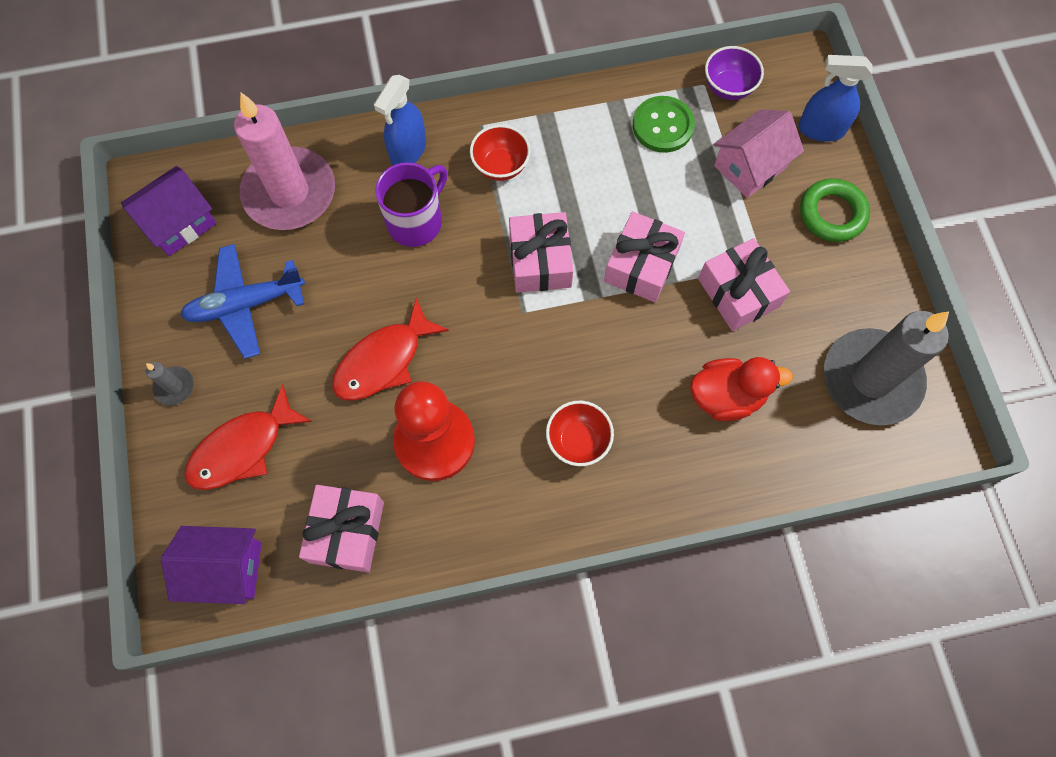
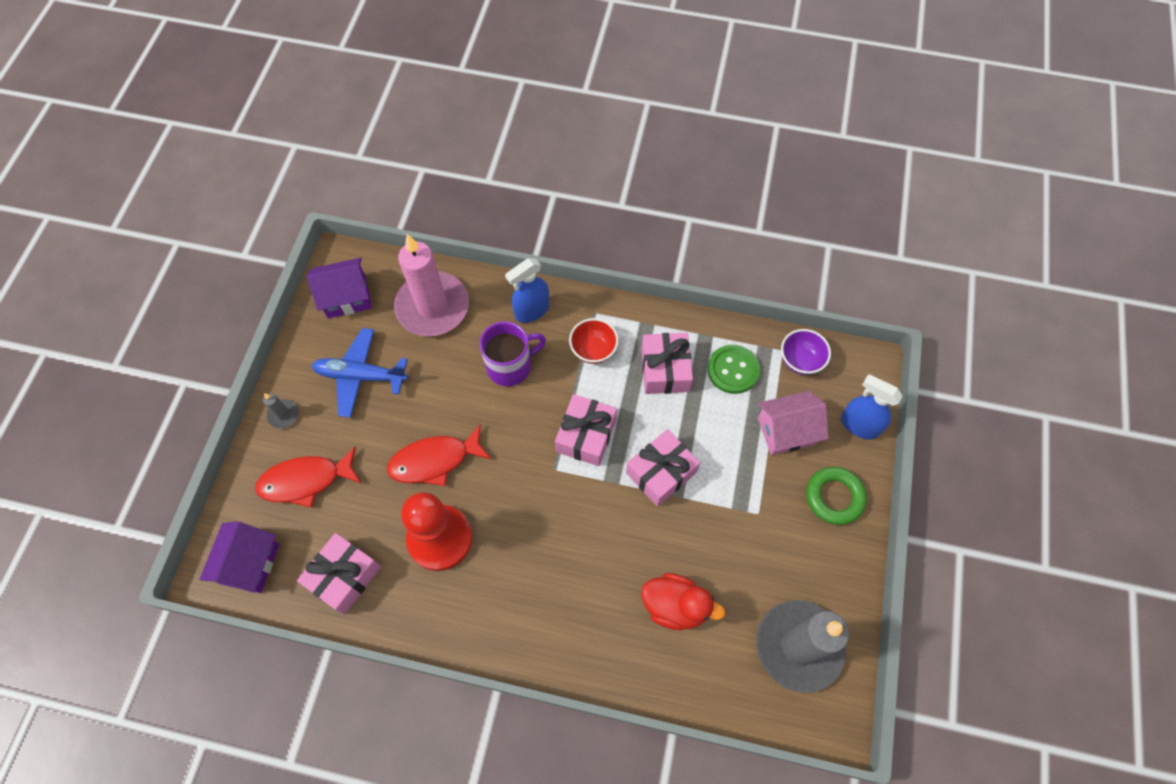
camera: 25 degrees right, 5 degrees down
(226, 569) = (250, 563): purple house -> purple house turned 75 degrees clockwise
(578, 441) = (544, 587): red bowl -> none
(738, 293) = (726, 527): pink gift -> pink gift (665, 370)

